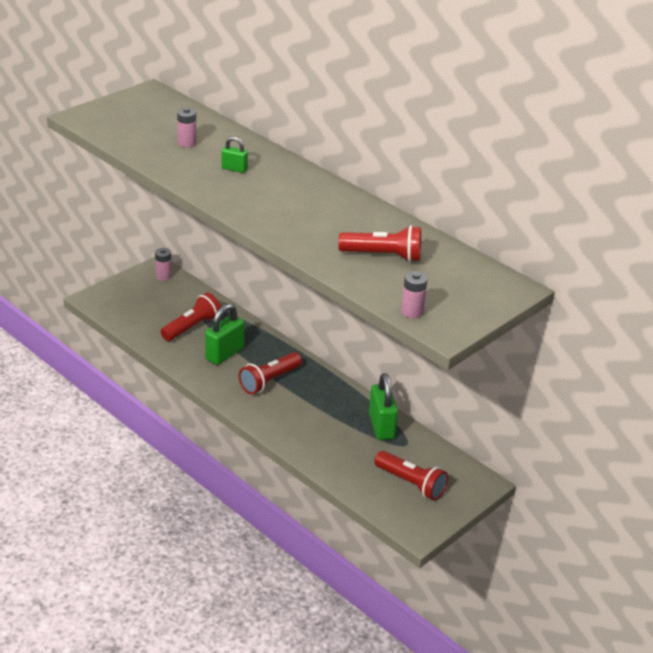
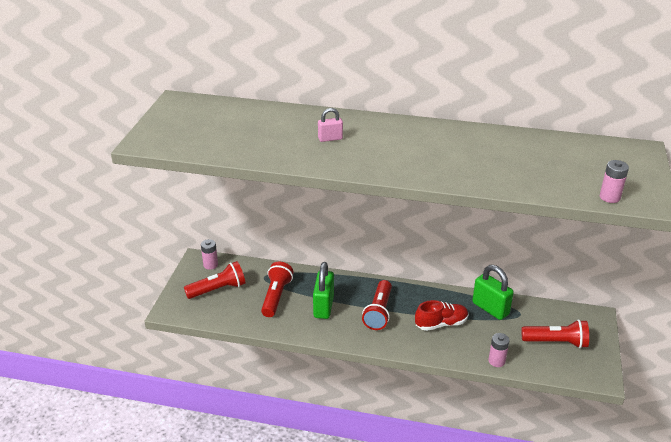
camera: 30 degrees left, 0 degrees up
(187, 143) = (264, 132): pink battery -> pink battery (496, 361)
(234, 169) = (330, 138): green padlock -> pink padlock
(316, 417) = (441, 324): none -> red shoe
(383, 256) = (529, 163): red flashlight -> red flashlight (218, 289)

